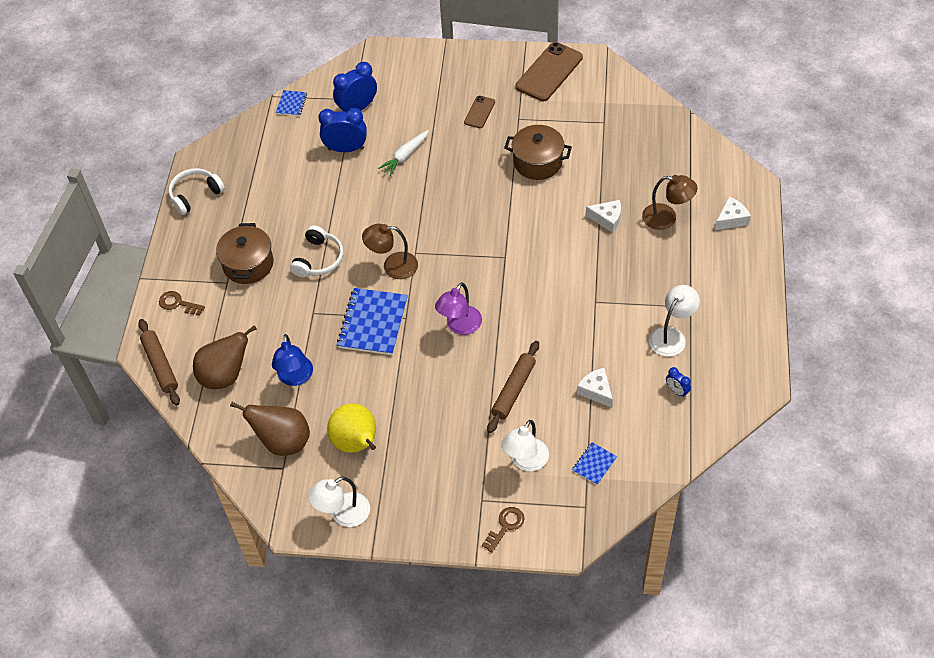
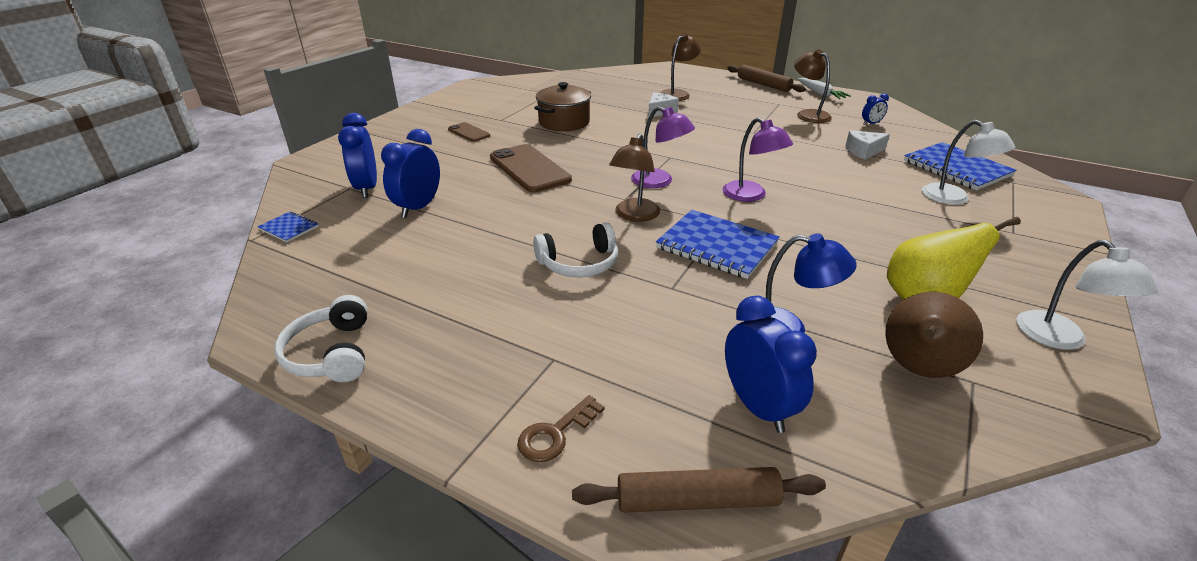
camera: 70 degrees left, 20 degrees down
(225, 376) = (758, 407): brown pear -> blue clock
(248, 264) = (535, 327): brown pot -> none
(318, 259) = (579, 263): white headphones -> white headphones turned 120 degrees clockwise
(405, 156) = (477, 177): white carrot -> white carrot (820, 94)
(454, 264) = (659, 181): none -> purple lamp
(505, 526) = (1051, 226): brown key -> none
(513, 390) = (853, 186): brown rolling pin -> brown rolling pin (763, 84)
(549, 72) = (464, 99): brown phone -> brown phone (529, 169)
(594, 464) = (956, 168): blue notebook -> blue notebook, size x2.03
(671, 336) = (808, 114): white lamp -> brown lamp
(731, 219) = (697, 77): white cheese -> none

